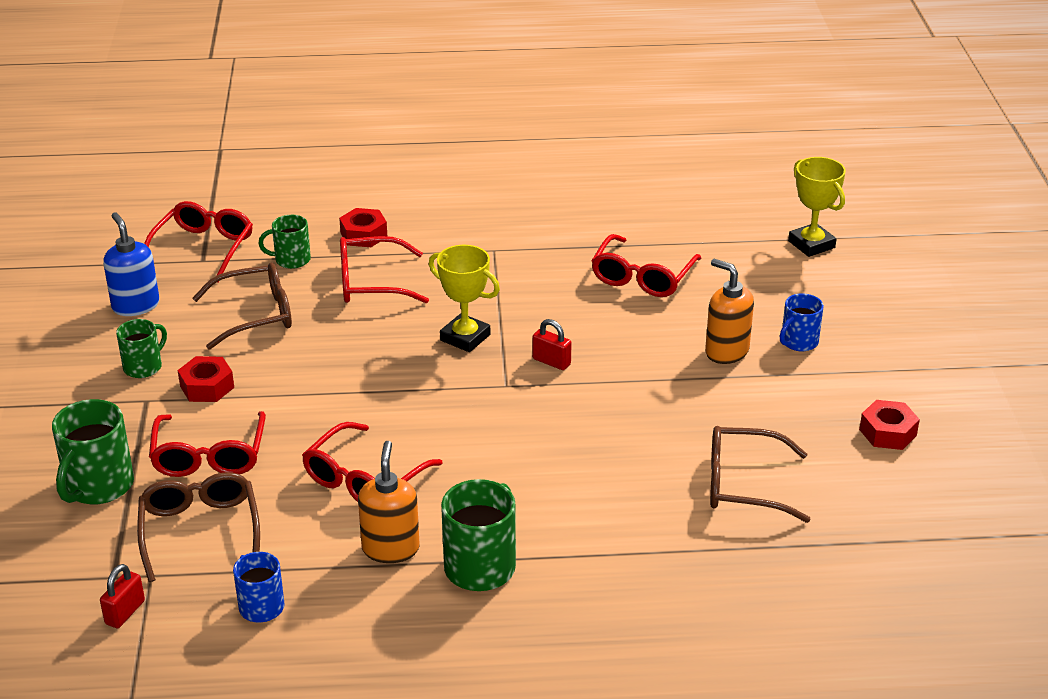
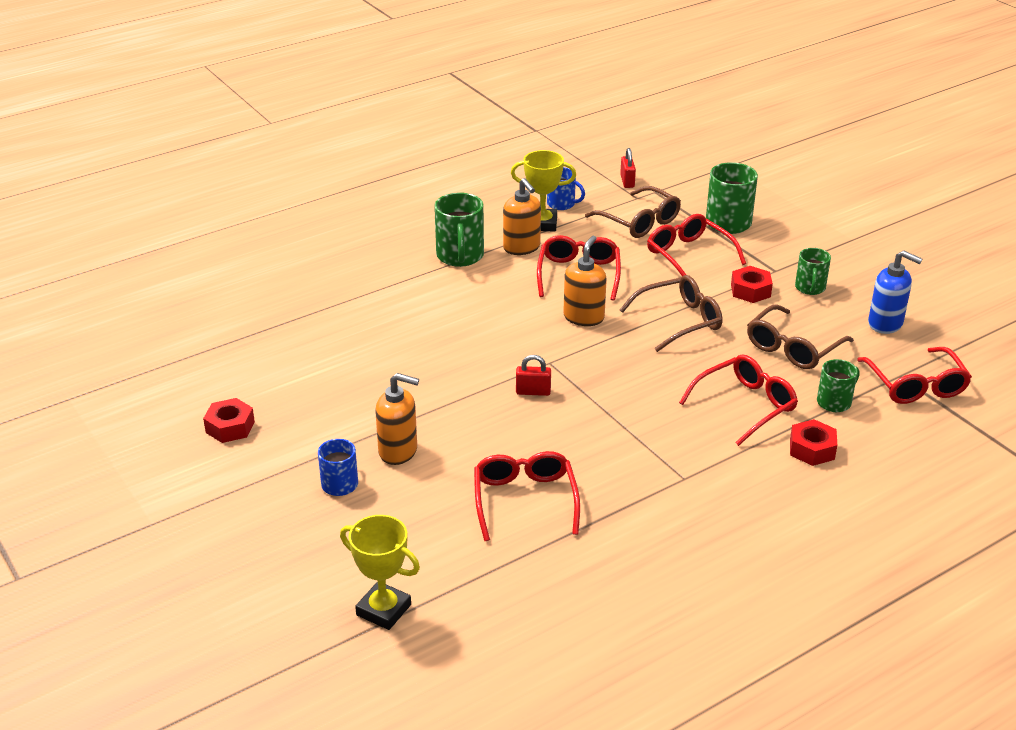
camera: 150 degrees right, 0 degrees up
(418, 422) = (584, 317): none -> orange soap dispenser
(465, 337) = (618, 387): yellow trophy -> yellow trophy (542, 224)
(743, 485) = (324, 352): brown glasses -> brown glasses (679, 321)

